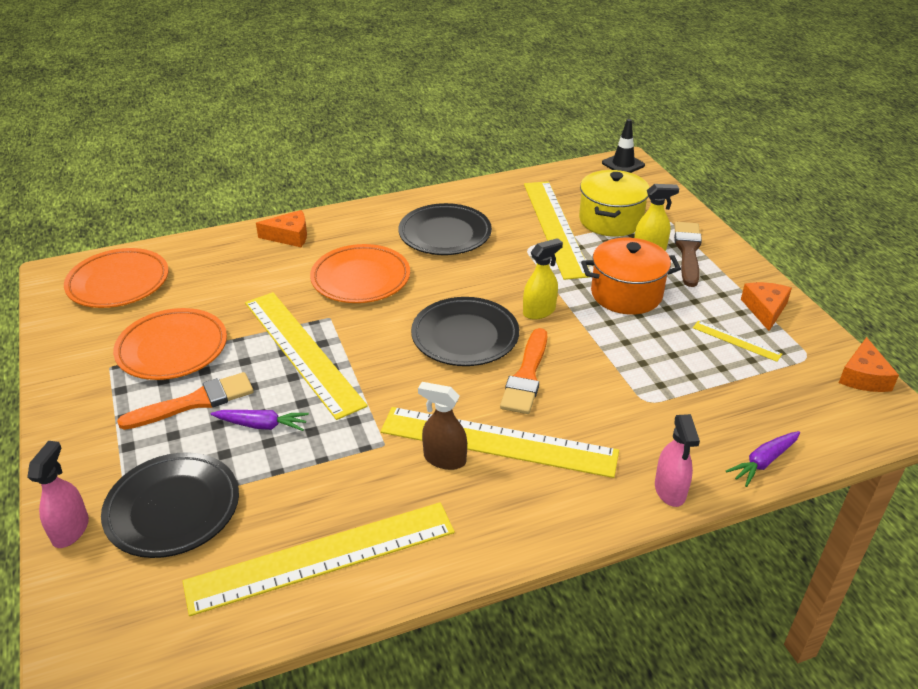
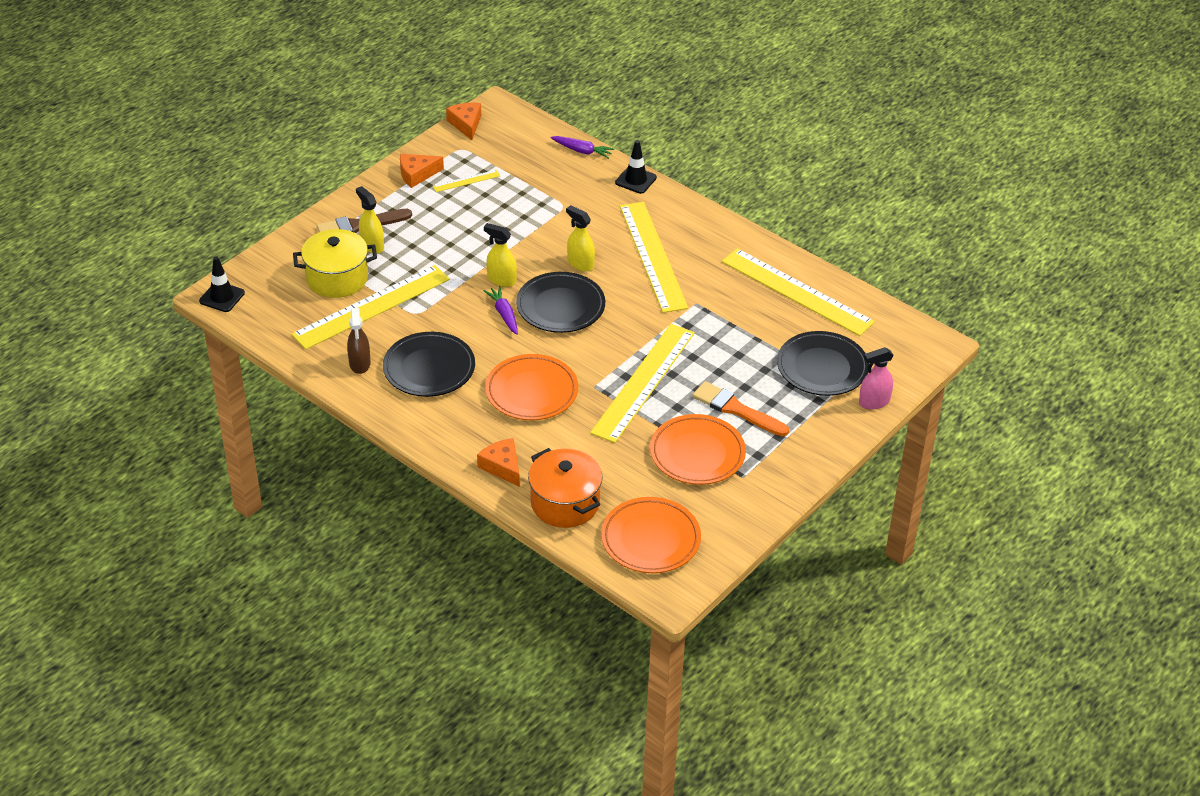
camera: 120 degrees left, 5 degrees up
(262, 425) = (728, 365): purple carrot -> purple carrot (504, 314)
(444, 459) = (686, 273): brown spray bottle -> brown spray bottle (360, 364)
(526, 376) = (580, 264): orange brush -> yellow spray bottle
(626, 294) = (445, 243): orange pot -> orange pot (565, 503)
(670, 491) = (635, 180): pink spray bottle -> black traffic cone
(736, 341) = (466, 181): yellow ruler -> yellow ruler turned 60 degrees clockwise
(863, 376) = (466, 124): orange cheese -> orange cheese turned 90 degrees counterclockwise

